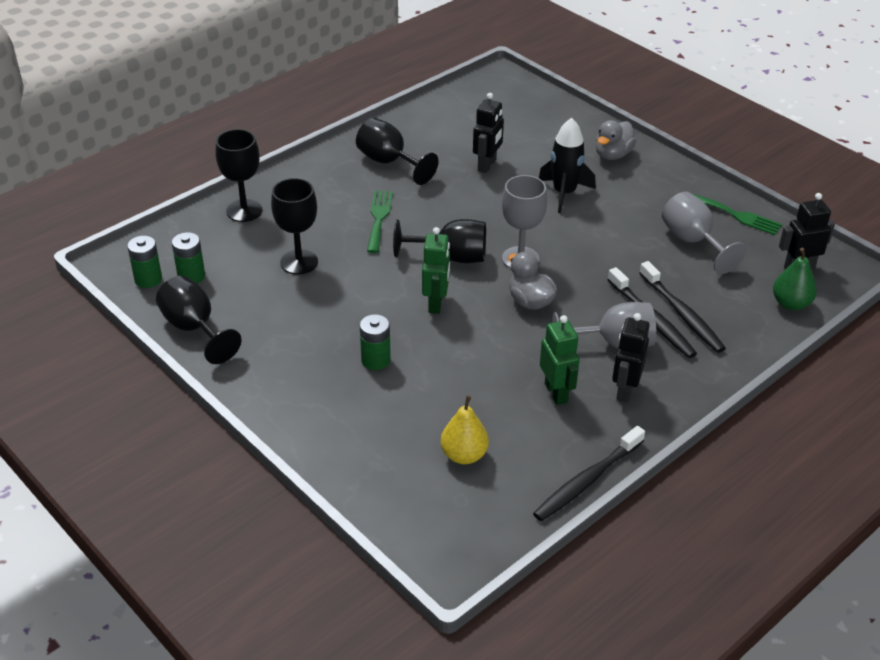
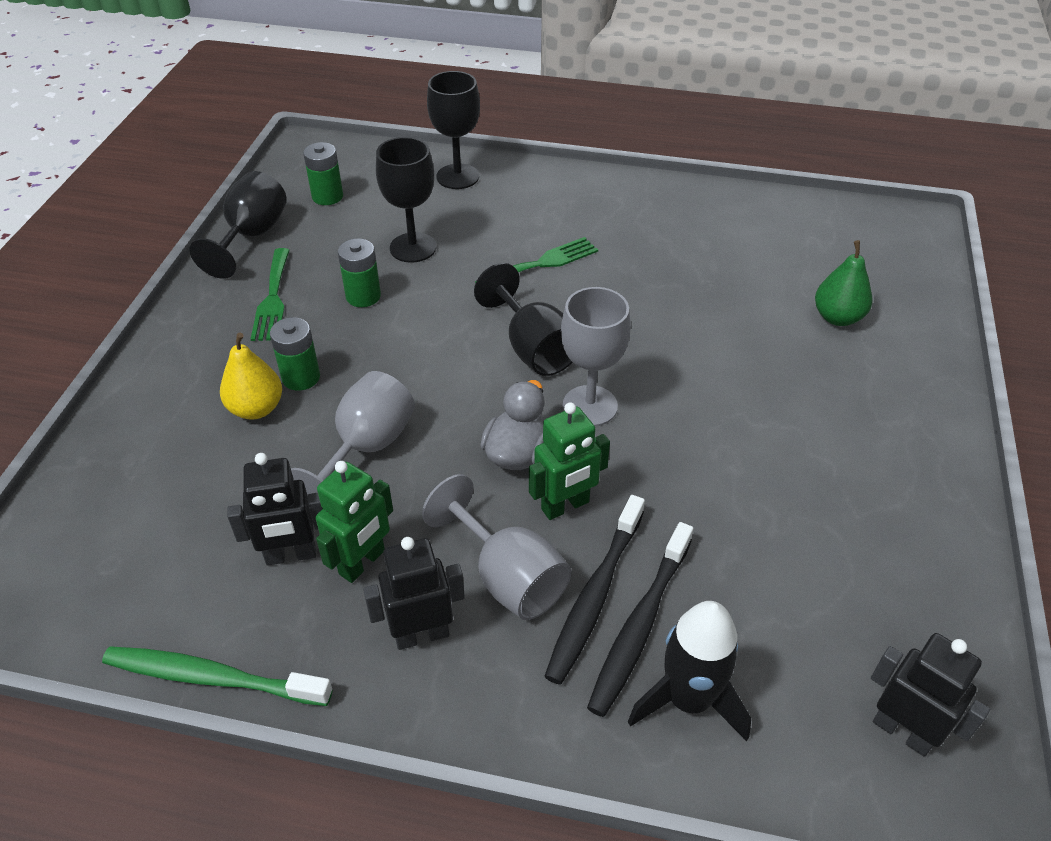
camera: 55 degrees right, 5 degrees up
(148, 279) = (300, 176): green battery -> green battery (363, 296)
(389, 162) = (646, 224): black goblet -> none
(436, 303) = (438, 376): green robot -> green robot (565, 506)
(464, 455) = (188, 529): yellow pear -> yellow pear (256, 408)
(487, 165) = (734, 294): black robot -> black robot (291, 555)
(564, 193) = (761, 383): black rocket -> black rocket (688, 700)
(587, 480) = (213, 678): black toothbrush -> green toothbrush
(612, 155) = (899, 389): grey duck -> none
(693, 242) = (814, 562): grey goblet -> grey goblet (366, 448)
(736, 215) = (935, 586): green fork -> green fork (273, 299)
(790, 304) = (800, 761): green pear -> green pear (837, 317)

